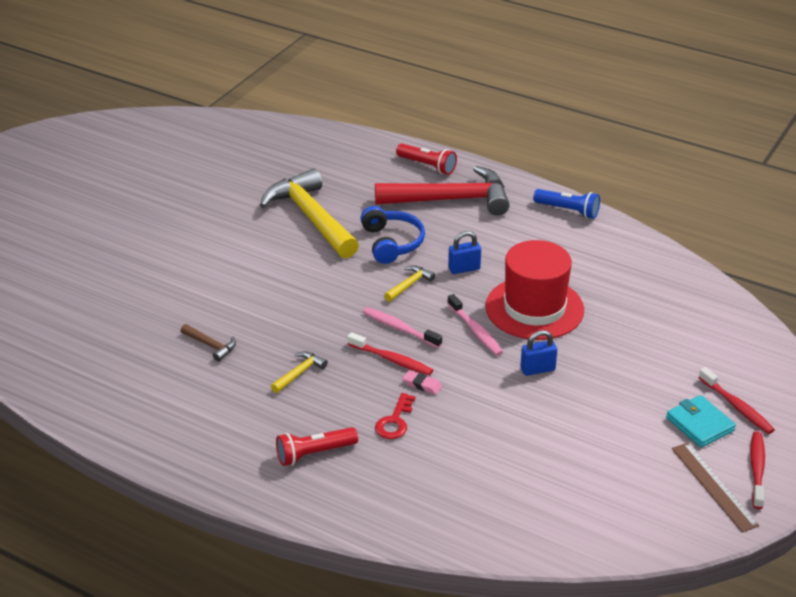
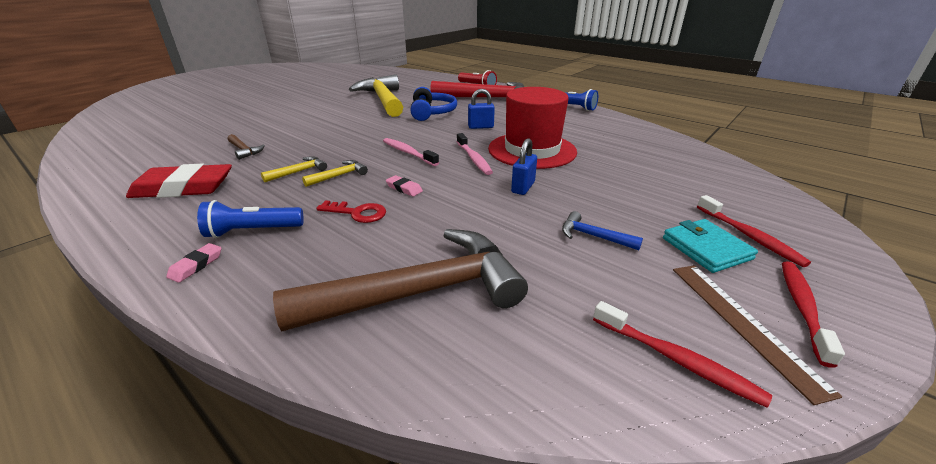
camera: 10 degrees right, 5 degrees down
(199, 410) = (183, 188): none -> red eraser
(296, 492) = (196, 265): none -> pink eraser
(314, 453) = (253, 231): red flashlight -> blue flashlight
(392, 360) = (387, 170): red toothbrush -> red toothbrush (676, 359)
(395, 421) = (358, 213): red key -> red key turned 105 degrees counterclockwise
(409, 285) = (432, 131): yellow hammer -> yellow hammer (339, 176)
(486, 492) = (420, 292): none -> brown hammer
(537, 369) = (523, 187): blue padlock -> blue padlock turned 60 degrees counterclockwise
(609, 422) = (593, 236): none -> blue hammer

